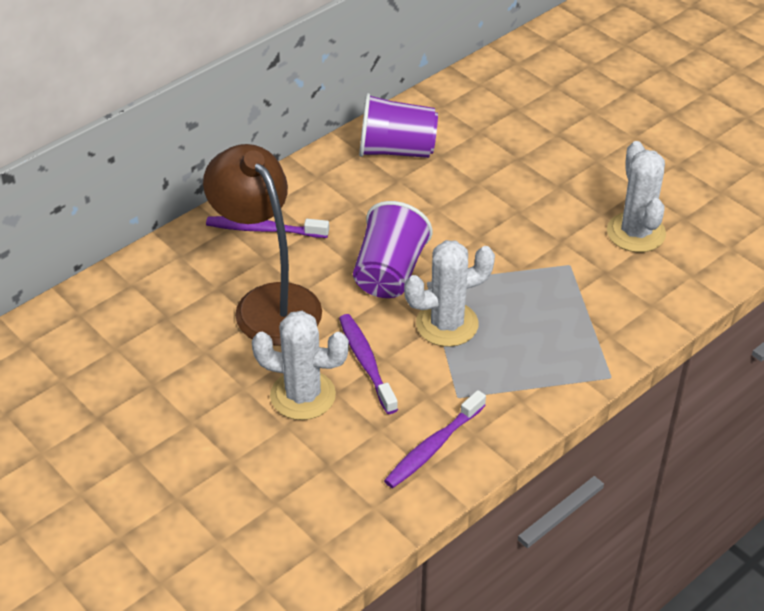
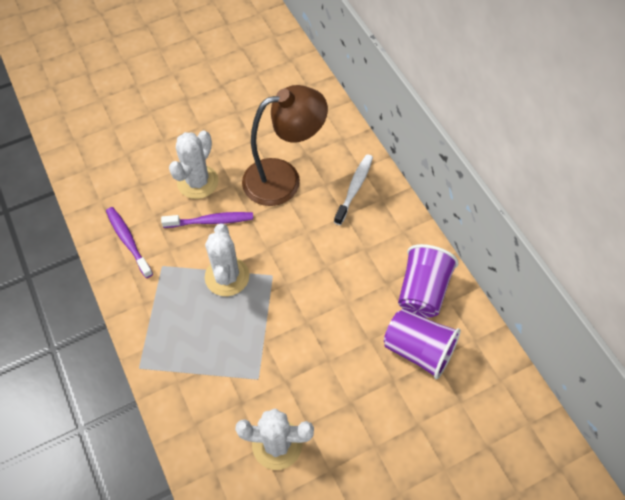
camera: 105 degrees right, 15 degrees up
(264, 229) = (354, 188): purple toothbrush -> white toothbrush
(389, 273) = (288, 254): purple cup -> purple cup (418, 350)

